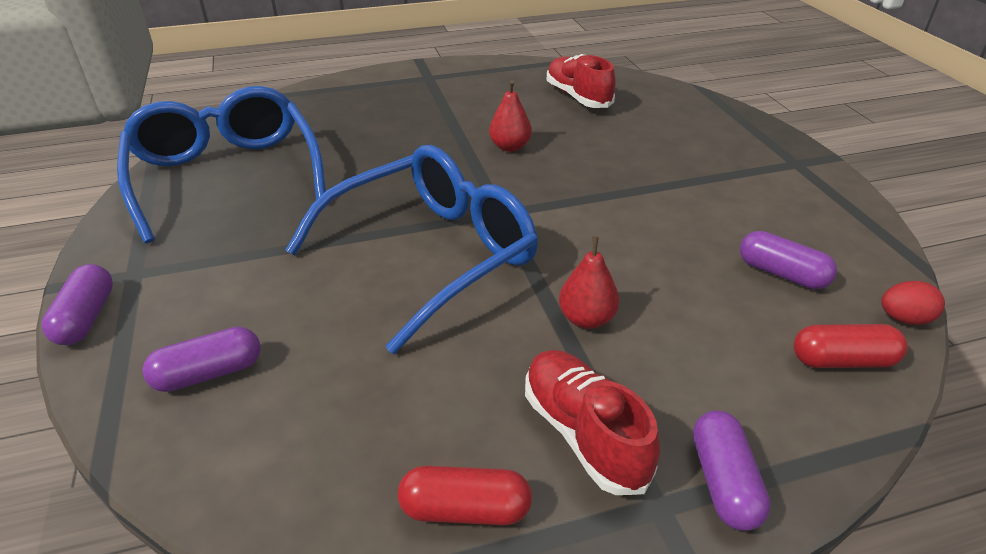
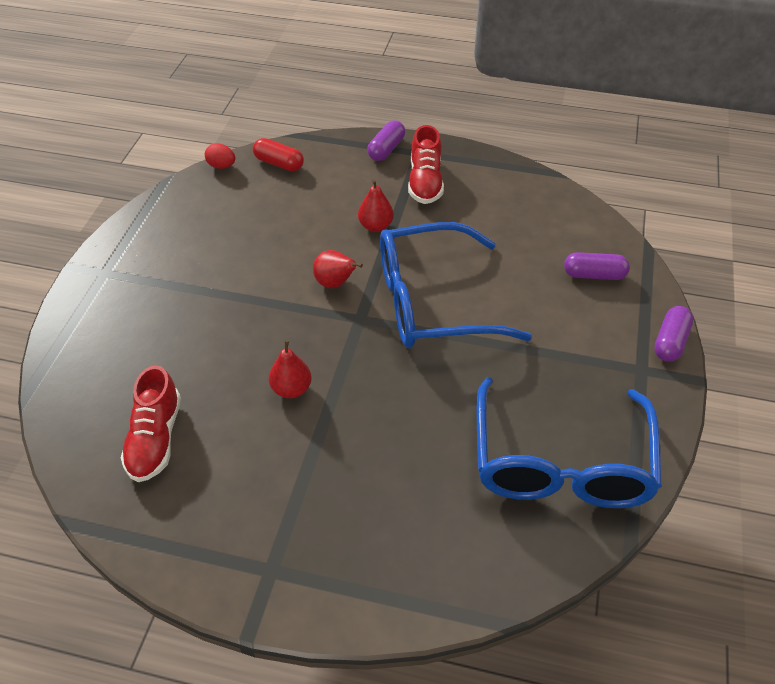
camera: 150 degrees left, 10 degrees up
(465, 509) = (493, 177): red capsule -> none
(562, 233) = (335, 283): none -> red pear
(782, 273) = (243, 207): purple capsule -> none

